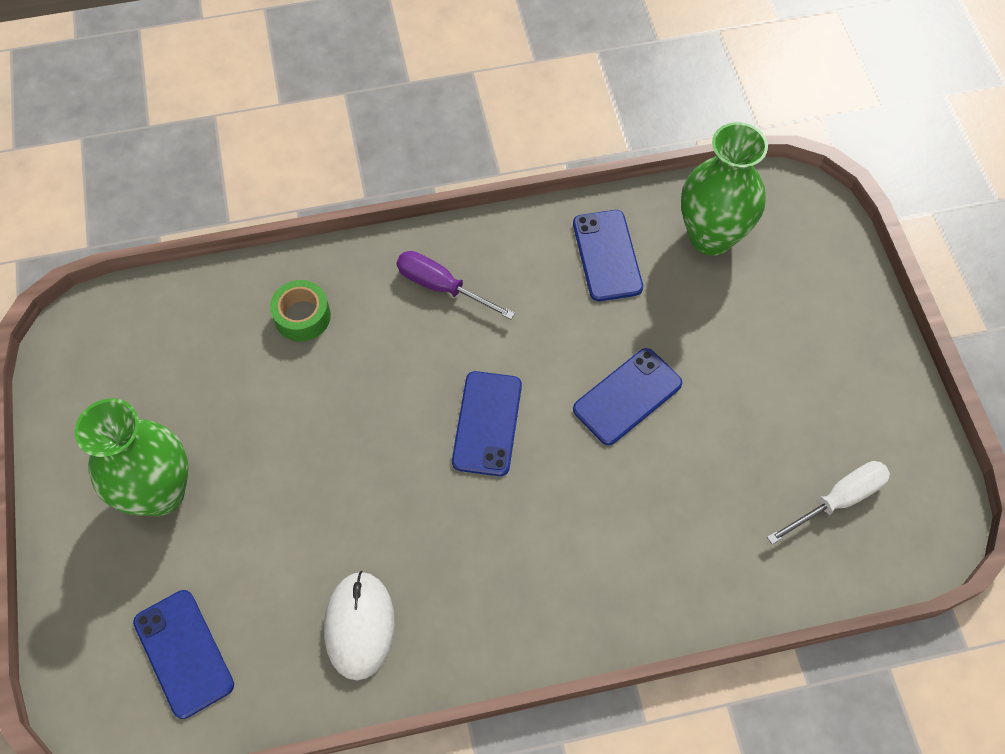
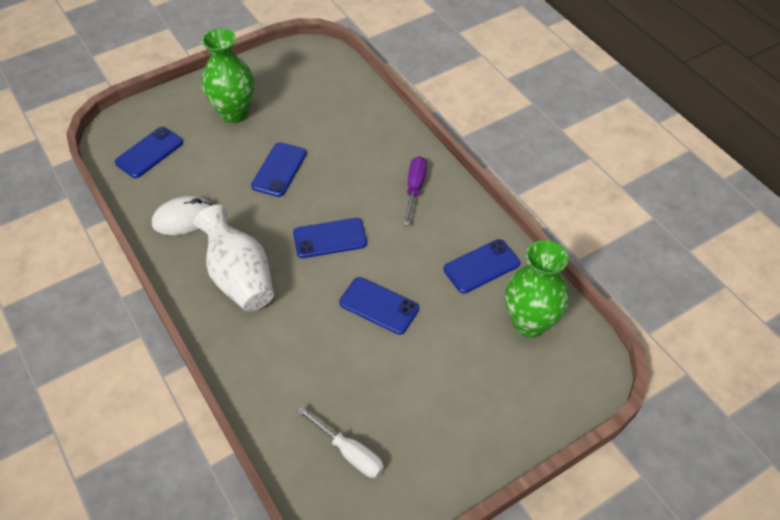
camera: 70 degrees right, 10 degrees down
(302, 316) = (364, 133): green tape -> none
(321, 456) = (279, 170): none -> blue phone
(511, 567) = (240, 277): none -> white vase

